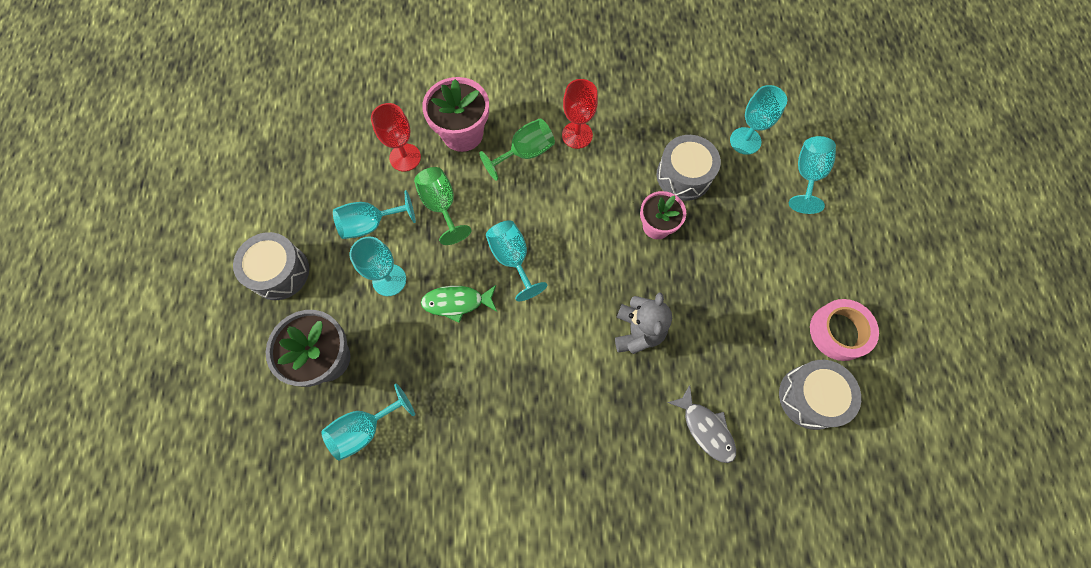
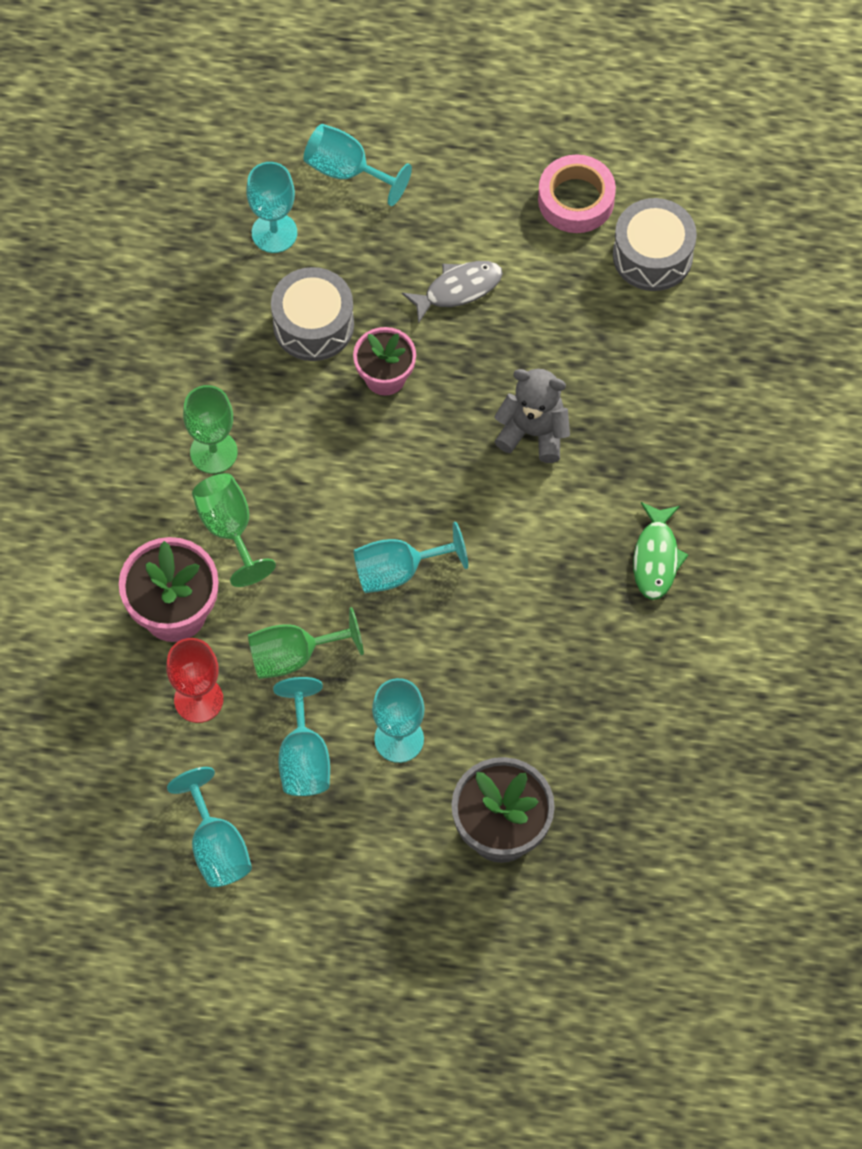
camera: 80 degrees left, 5 degrees down
(279, 272) = (357, 891): grey drum -> none
(365, 428) = (607, 786): turquoise goblet -> turquoise goblet (216, 847)
(457, 302) = (450, 652): green fish -> green fish (656, 558)
(577, 135) = (213, 452): red goblet -> green goblet
(705, 428) = (672, 381): grey fish -> grey fish (458, 289)

